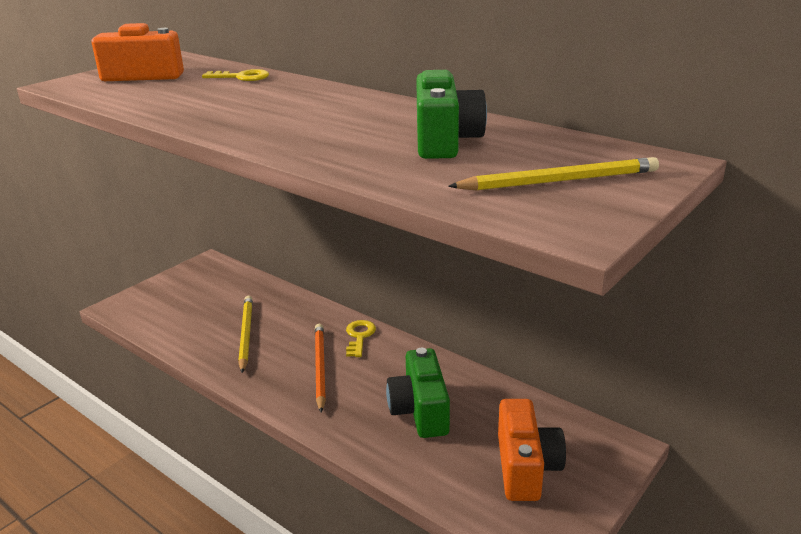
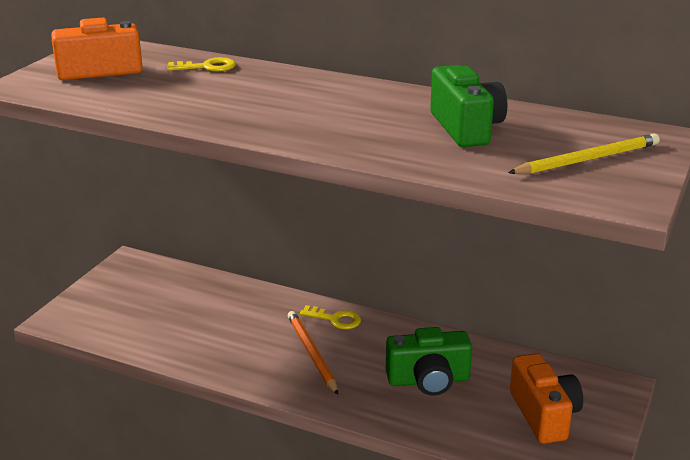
camera: 15 degrees left, 0 degrees up
(246, 334) = (217, 331): yellow pencil -> none
(359, 336) = (335, 319): yellow key -> yellow key turned 120 degrees clockwise
(420, 410) = (428, 380): green camera -> green camera turned 75 degrees counterclockwise

